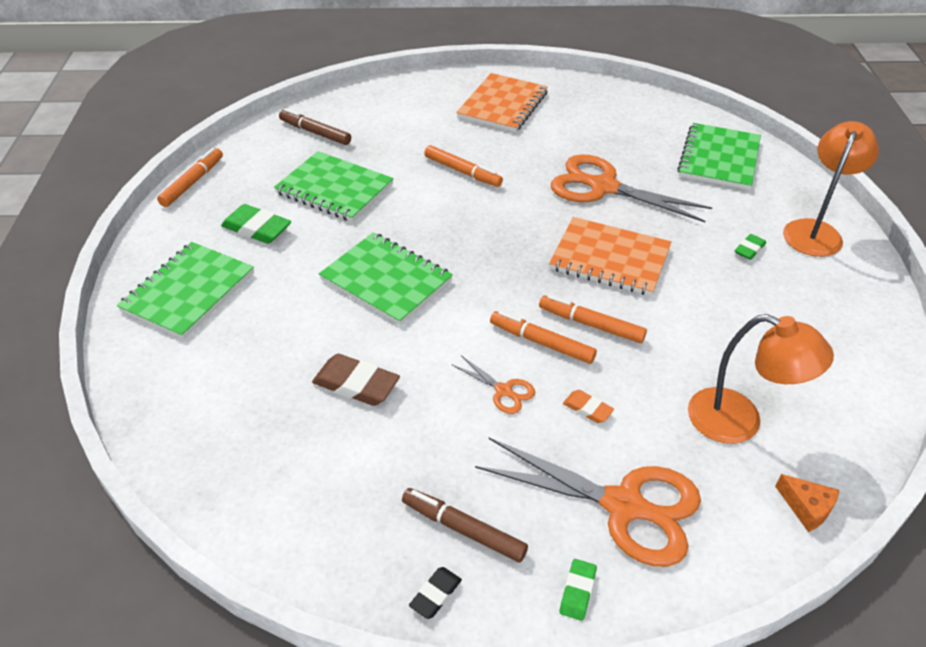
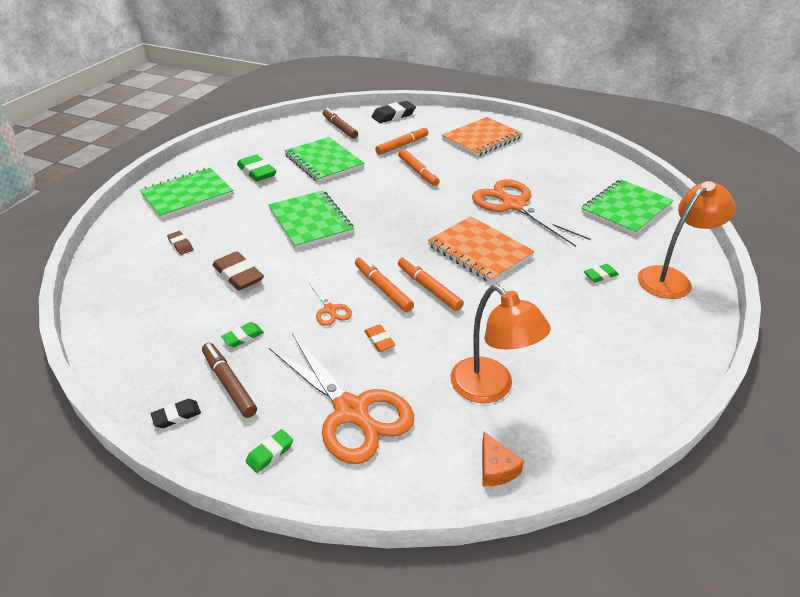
camera: 25 degrees right, 5 degrees down
(192, 182) = (242, 138): orange marker -> orange marker (402, 145)
(243, 368) = (180, 245): none -> brown eraser
(371, 97) = (393, 115): none -> black eraser
(430, 464) = (243, 337): none -> green eraser

